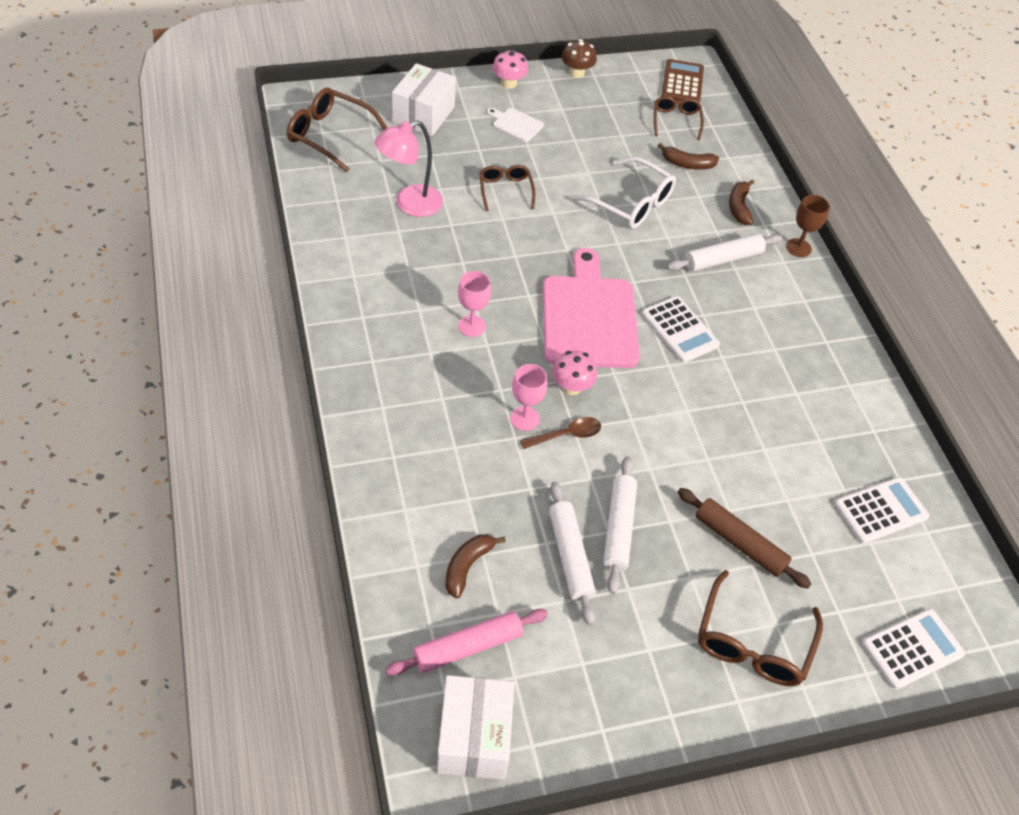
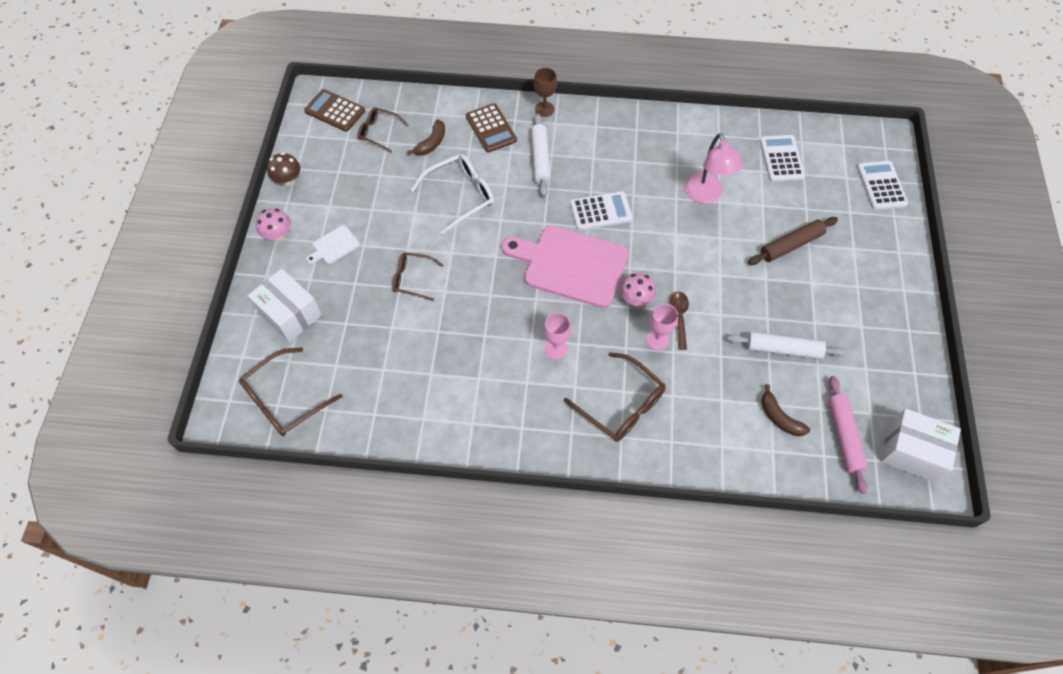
camera: 65 degrees left, 10 degrees up
(410, 204) = (402, 356): pink lamp -> pink lamp (706, 195)
(618, 528) = (766, 311): white rolling pin -> none
(739, 207) = (491, 128): brown banana -> brown calculator
(752, 643) = (865, 267): brown glasses -> brown glasses (621, 405)

